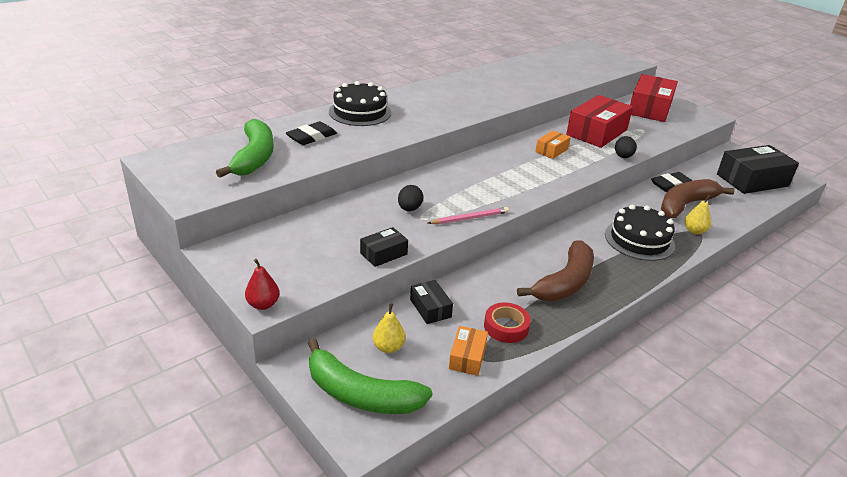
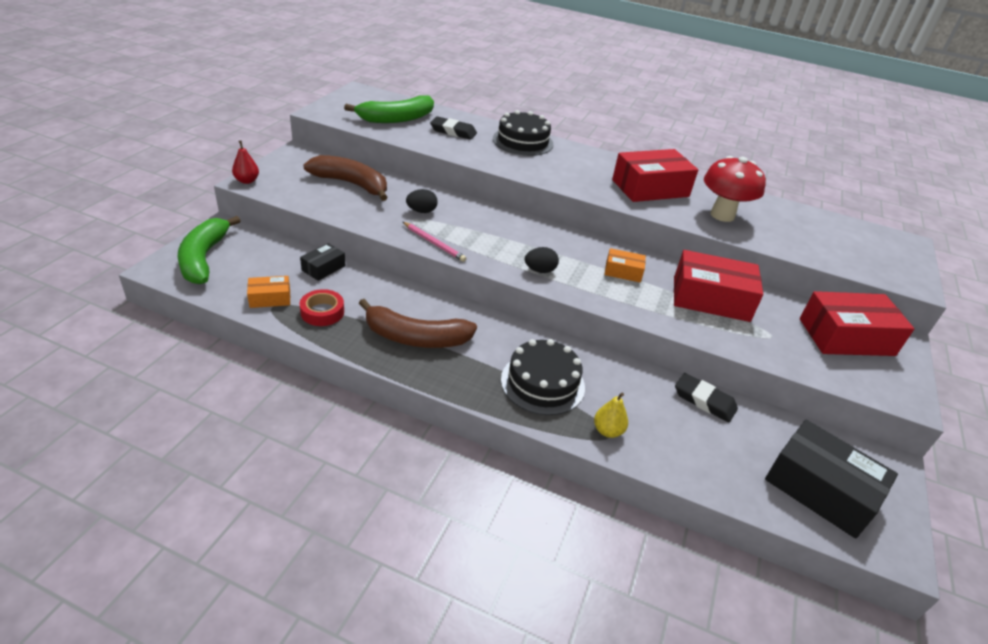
camera: 60 degrees right, 5 degrees up
(383, 254) = (343, 213): black box -> none
(388, 347) = (262, 259): yellow pear -> none
(477, 91) = (650, 188): none -> red box
(529, 82) = (722, 215): none -> red mushroom
(623, 157) = (671, 325): black egg -> black egg (540, 270)
(686, 205) = (666, 418): brown banana -> brown banana (351, 184)

